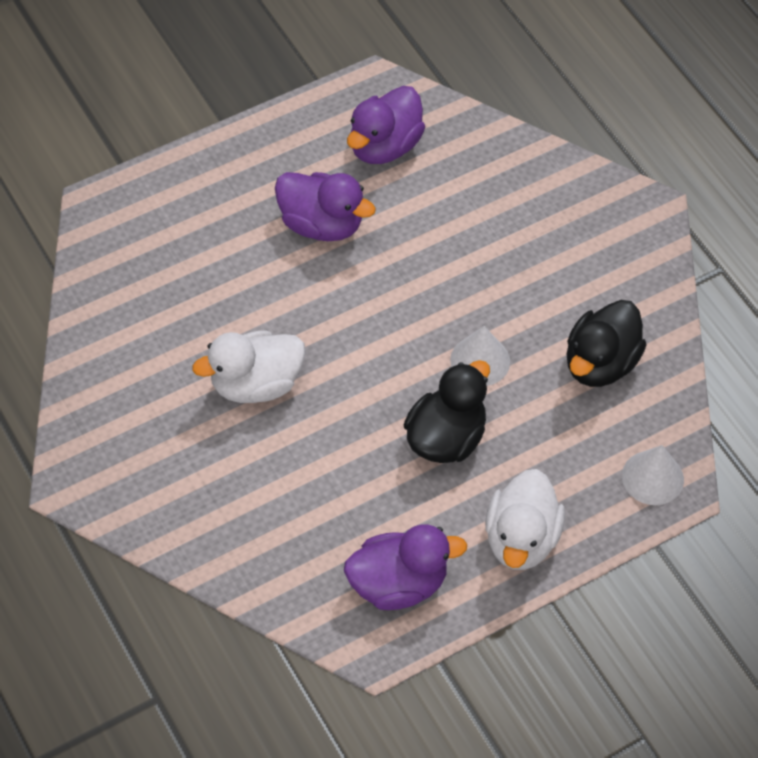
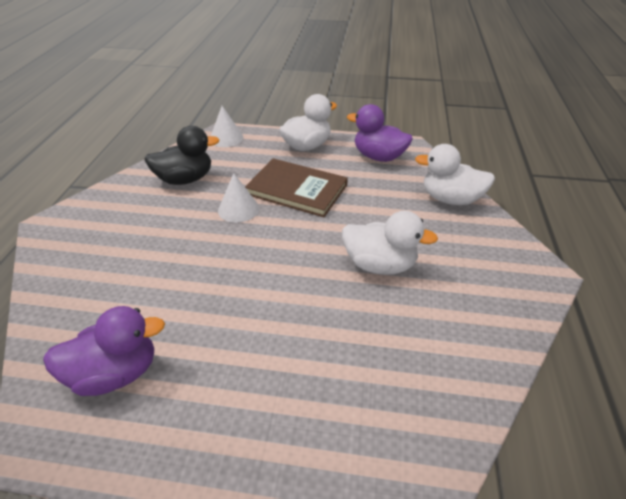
camera: 140 degrees left, 15 degrees down
(240, 550) = (450, 199): none -> white duck
(321, 224) = (234, 340): purple duck -> none
(446, 438) = (297, 190): black duck -> brown book

